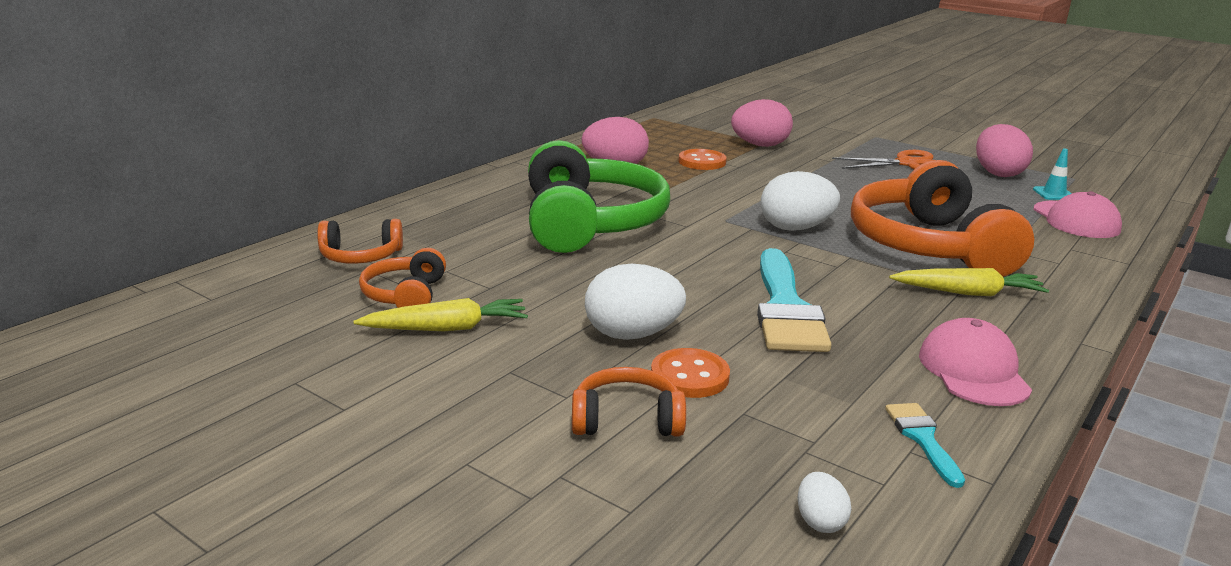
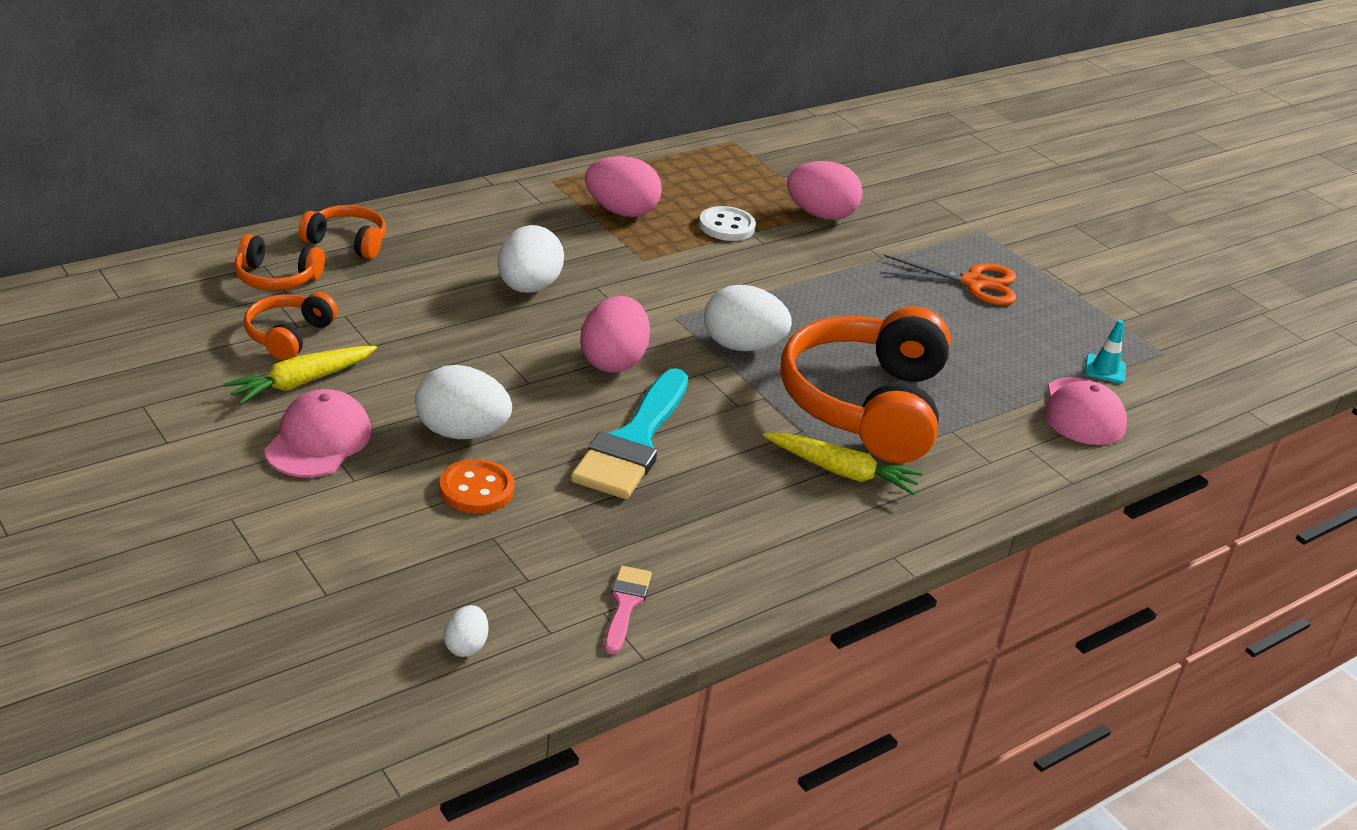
camera: 15 degrees right, 10 degrees up
(447, 328) = (301, 382): yellow carrot -> yellow carrot turned 135 degrees clockwise
(589, 223) = (528, 288): green headphones -> white egg
(627, 420) = (387, 516): orange headphones -> orange headphones (347, 242)
(702, 162) = (726, 226): orange button -> white button
(922, 439) = (625, 605): turquoise brush -> pink brush
(973, 371) = (747, 556): pink cap -> pink cap (318, 440)
(997, 173) = (1071, 323): pink egg -> pink egg (613, 361)

